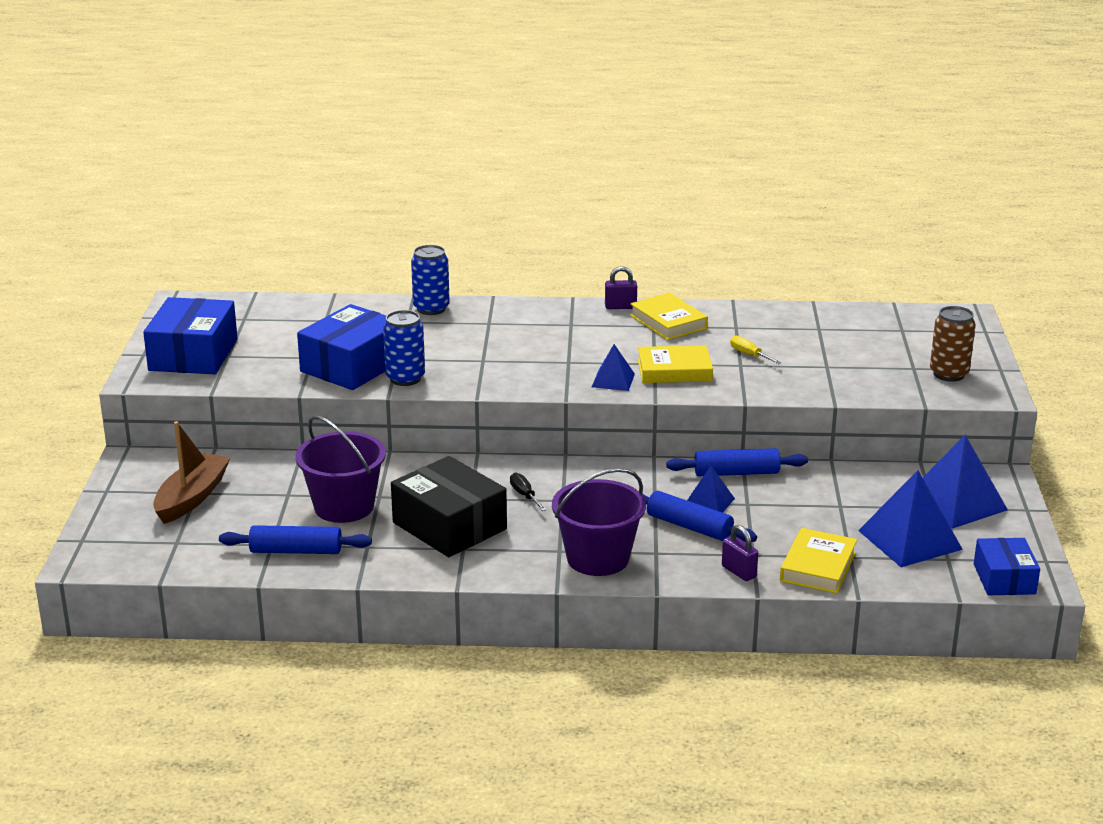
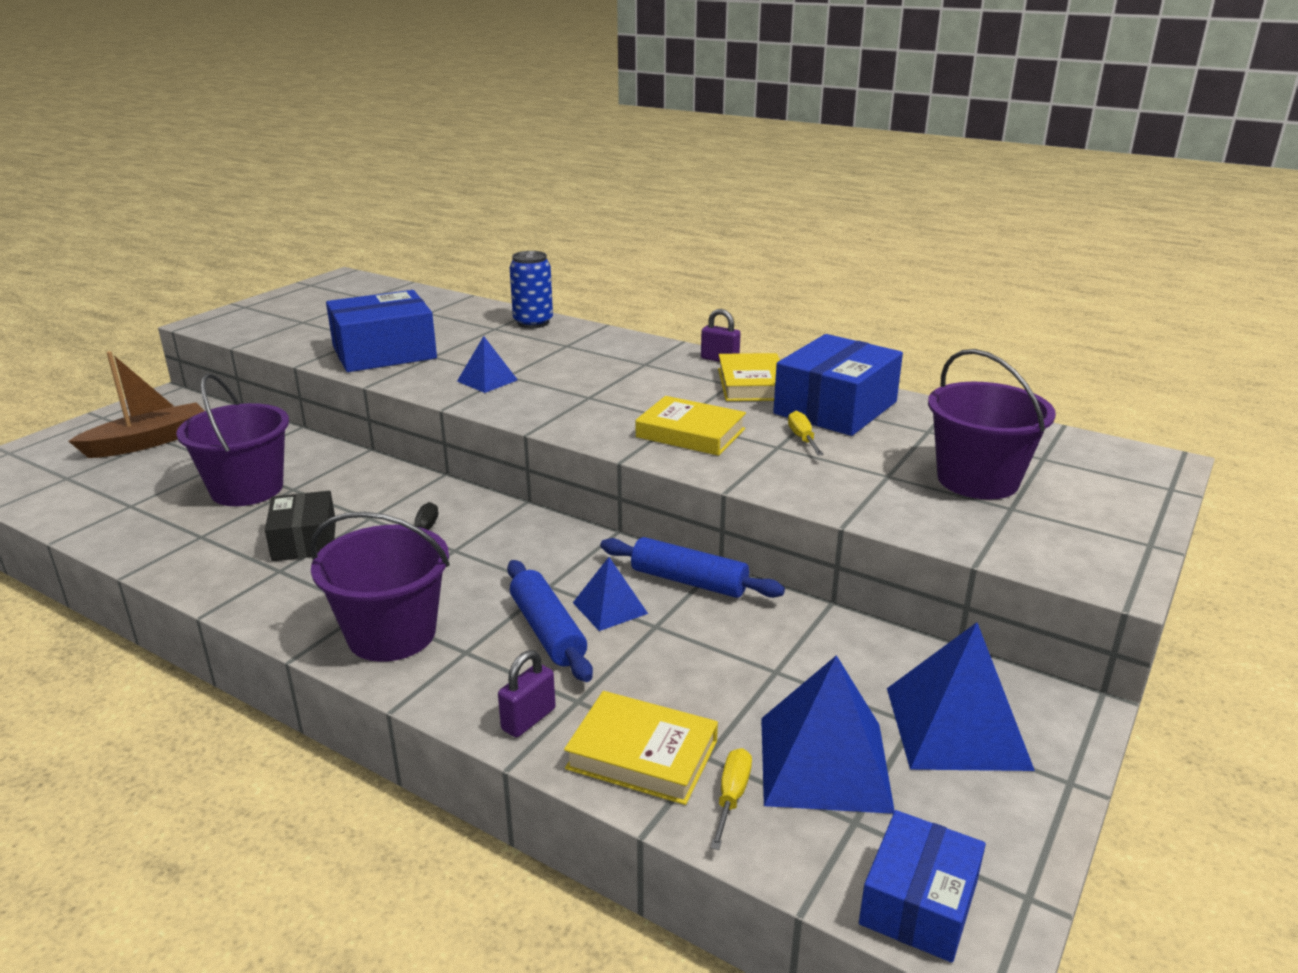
camera: 30 degrees right, 0 degrees up
(193, 354) = (278, 315): blue box -> blue box (835, 408)
(296, 551) = (137, 519): blue rolling pin -> none
(405, 378) = (409, 374): blue can -> none
(449, 526) = (304, 541): black box -> black box, size x0.61
(613, 380) = (607, 426): blue pyramid -> blue pyramid (487, 380)
(739, 572) = (528, 719): purple padlock -> purple padlock turned 45 degrees clockwise
(818, 567) = (642, 755): yellow book -> yellow book turned 60 degrees clockwise
(879, 355) = (977, 480): none -> purple bucket
(882, 569) = (731, 797): none -> yellow screwdriver
(949, 374) = (1058, 529): brown can -> none

